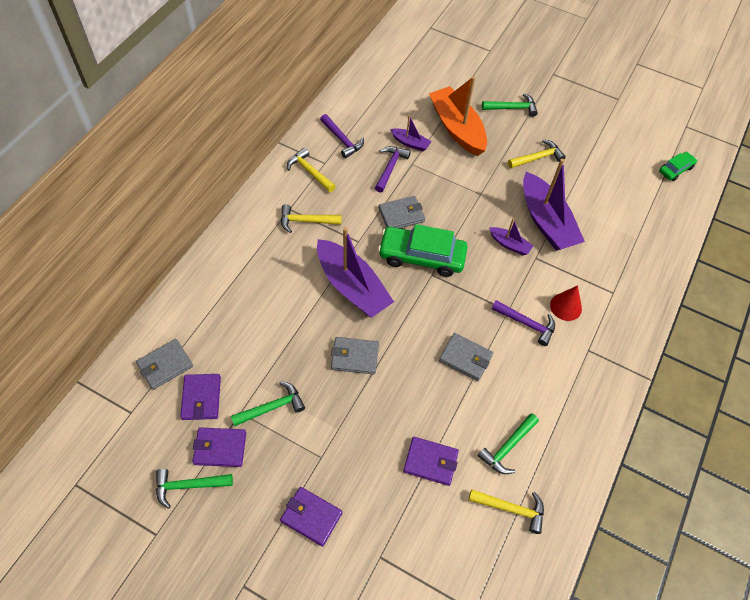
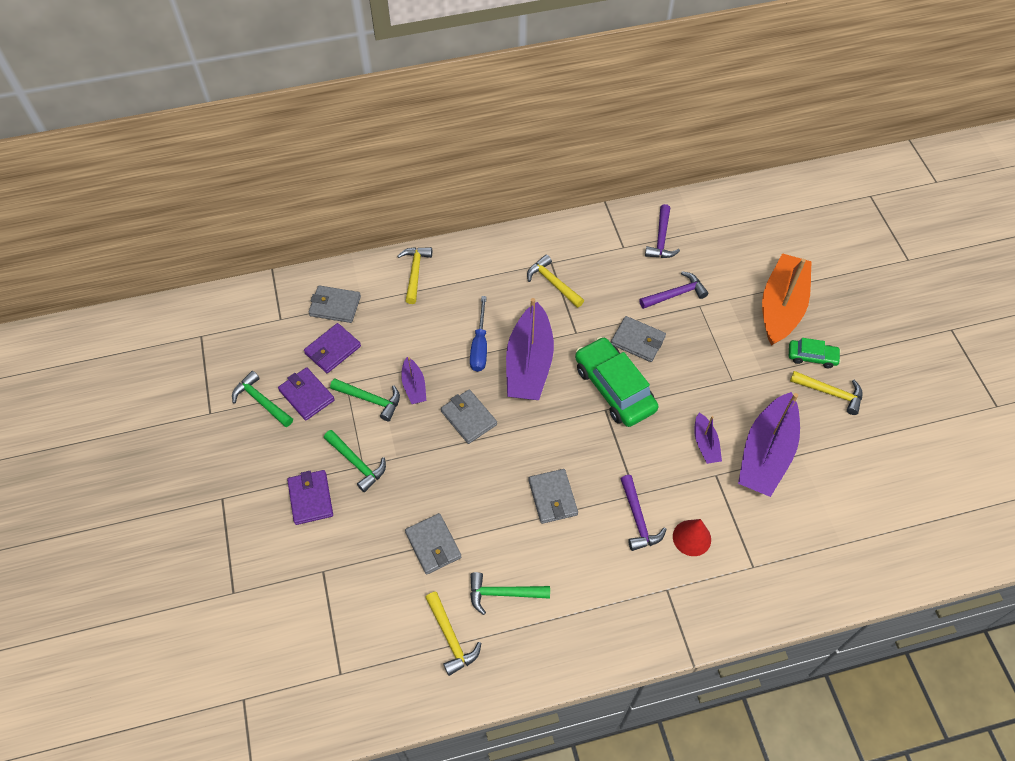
camera: 50 degrees right, 0 degrees up
(306, 303) = (479, 346): none -> blue screwdriver
(309, 172) = (602, 245): yellow hammer -> yellow hammer (415, 272)
(410, 143) = (720, 287): purple boat -> purple boat (414, 386)
(430, 462) = (433, 545): purple wallet -> grey wallet
(512, 108) = (862, 329): green hammer -> green hammer (357, 463)
(675, 169) = (973, 520): green car -> green car (812, 357)

